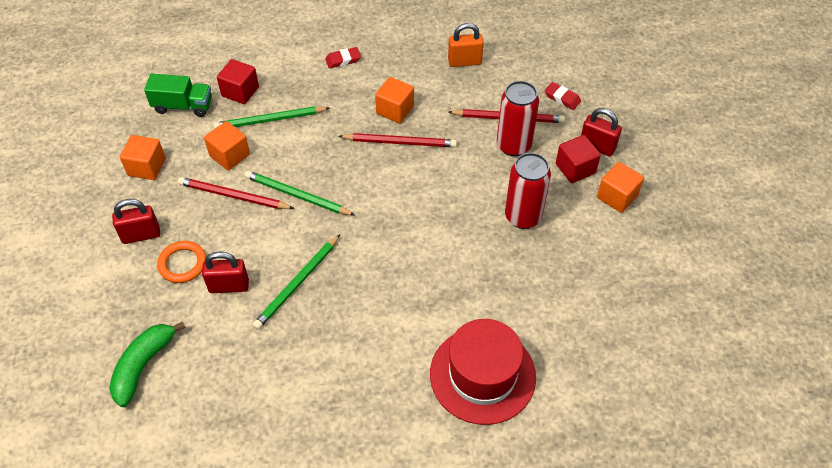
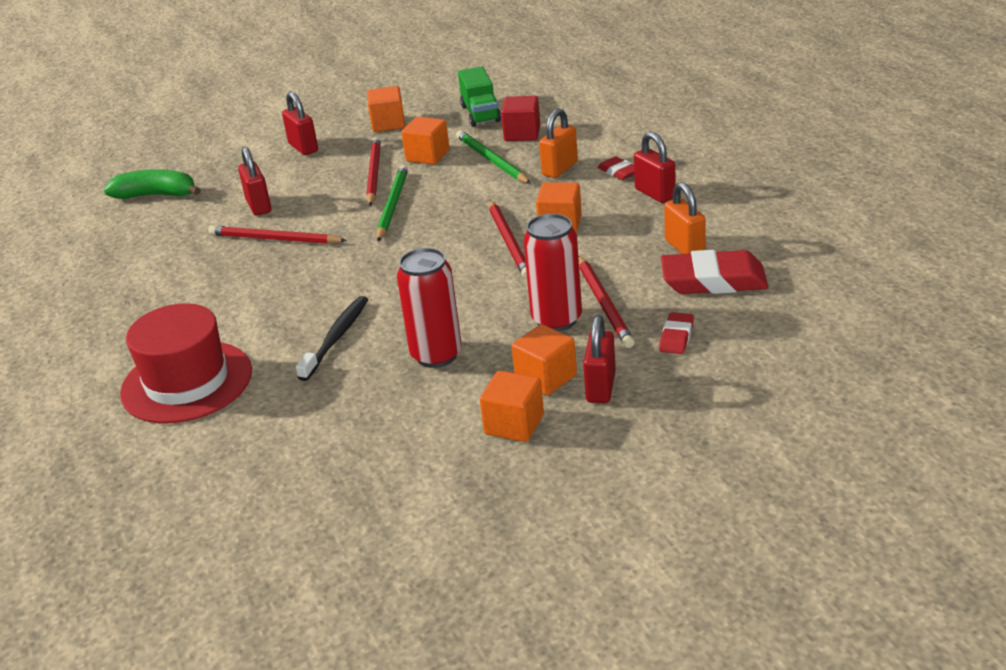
camera: 75 degrees right, 20 degrees down
(182, 264) = (277, 176): orange ring -> none
(297, 284) = (274, 239): green pencil -> red pencil
(314, 87) = (560, 169): none -> orange padlock
(387, 53) = (655, 194): none -> red padlock
(471, 269) = (336, 338): none -> black toothbrush
(510, 62) = (713, 280): none -> red eraser
(575, 168) = (546, 377): red cube -> orange cube

